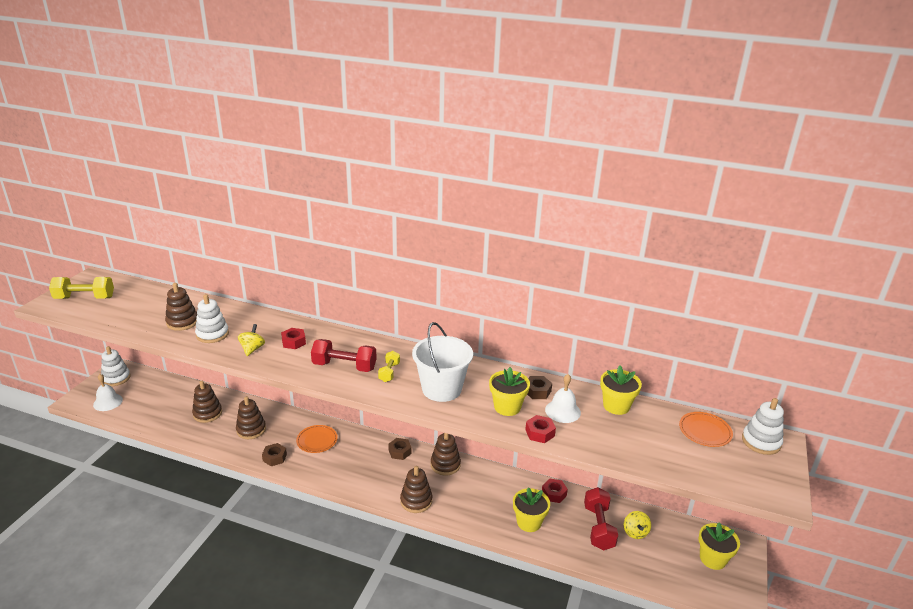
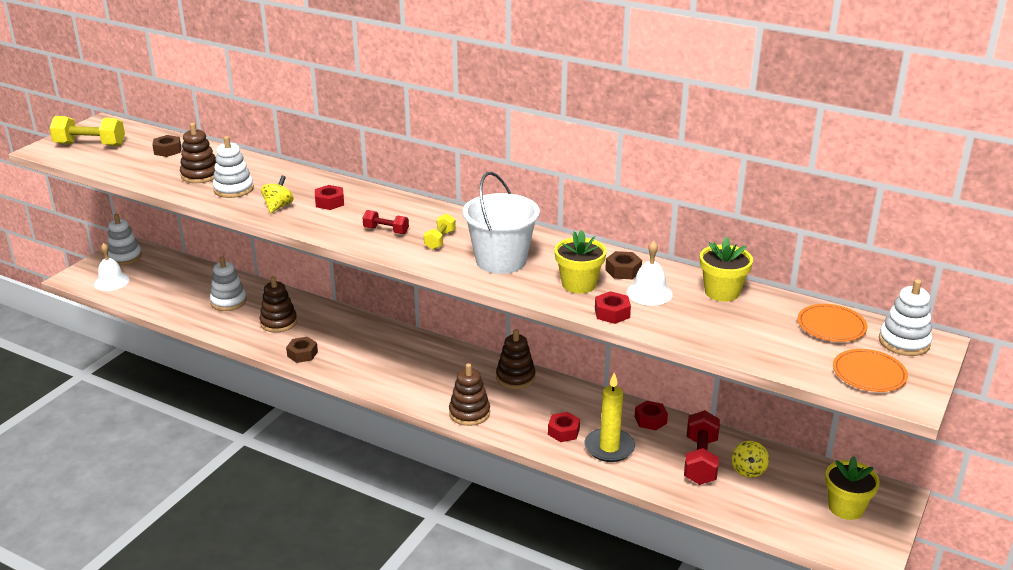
camera: 10 degrees right, 0 degrees up
(207, 413) = (228, 301): brown stacking toy -> white stacking toy
(317, 440) = (358, 340): orange plate -> orange plate (869, 374)
(344, 366) = (386, 231): red dumbbell -> red dumbbell, size x0.57
(400, 452) = (460, 359): brown nut -> brown nut (167, 150)
(491, 511) = (563, 431): none -> red nut
(529, 522) = (609, 447): yellow flower pot -> yellow candle

